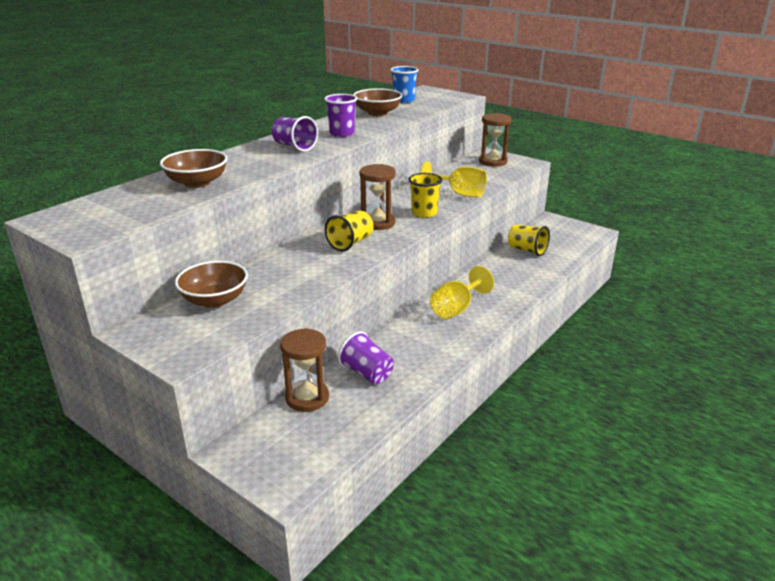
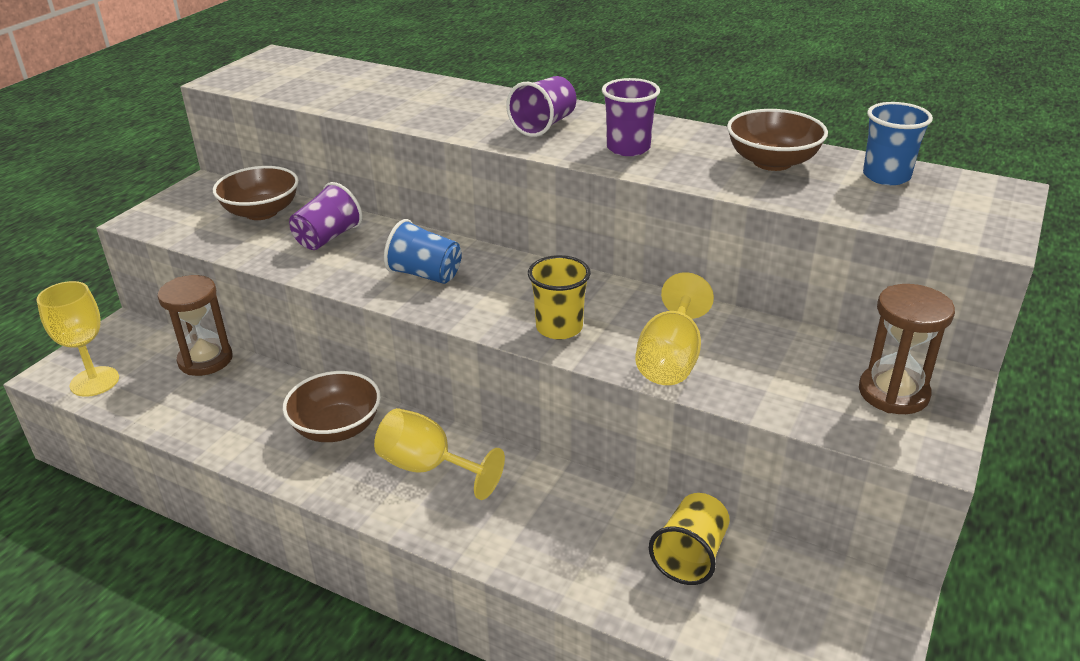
camera: 80 degrees right, 5 degrees up
(197, 183) = (382, 96): brown bowl -> brown bowl (336, 428)
(310, 459) = (94, 381): none -> yellow goblet
(350, 243) = (425, 274): yellow cup -> blue cup
(367, 373) = (251, 398): purple cup -> purple cup (328, 238)
(378, 223) = (504, 288): brown hourglass -> none

